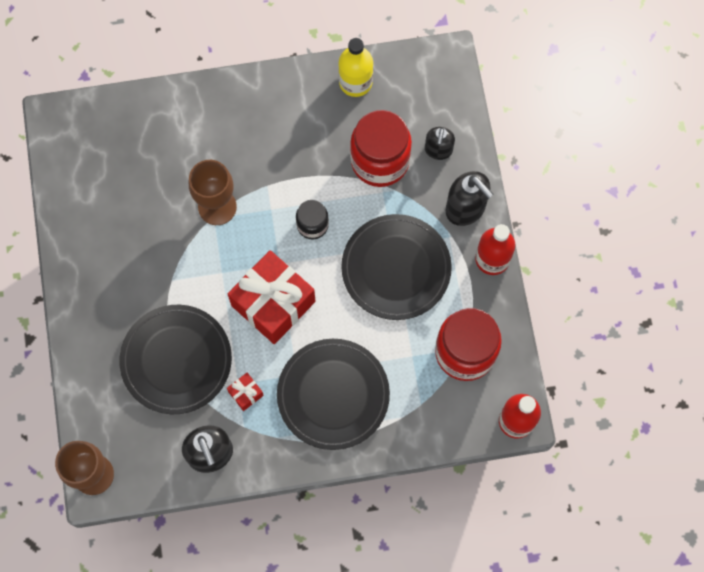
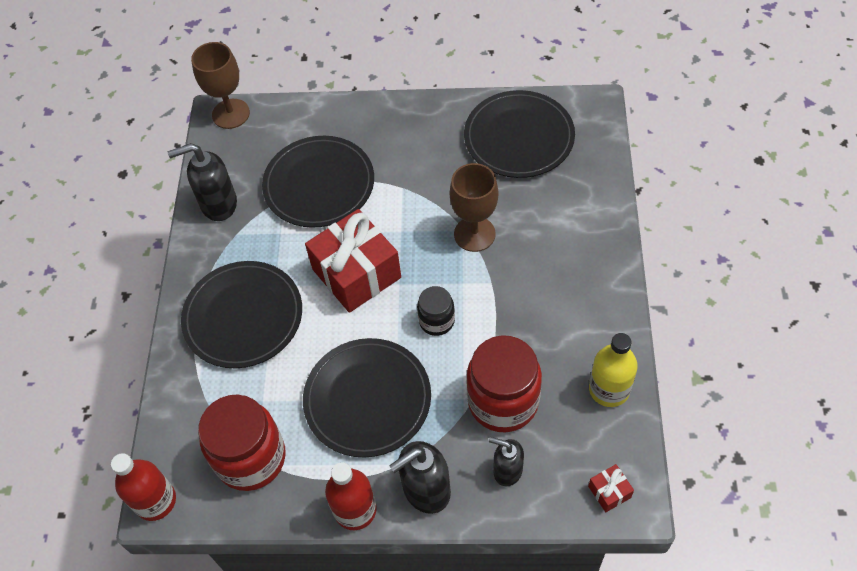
camera: 105 degrees right, 15 degrees down
(100, 182) = (519, 137): none -> black plate
(245, 393) = (269, 239): red gift -> red gift (609, 492)

